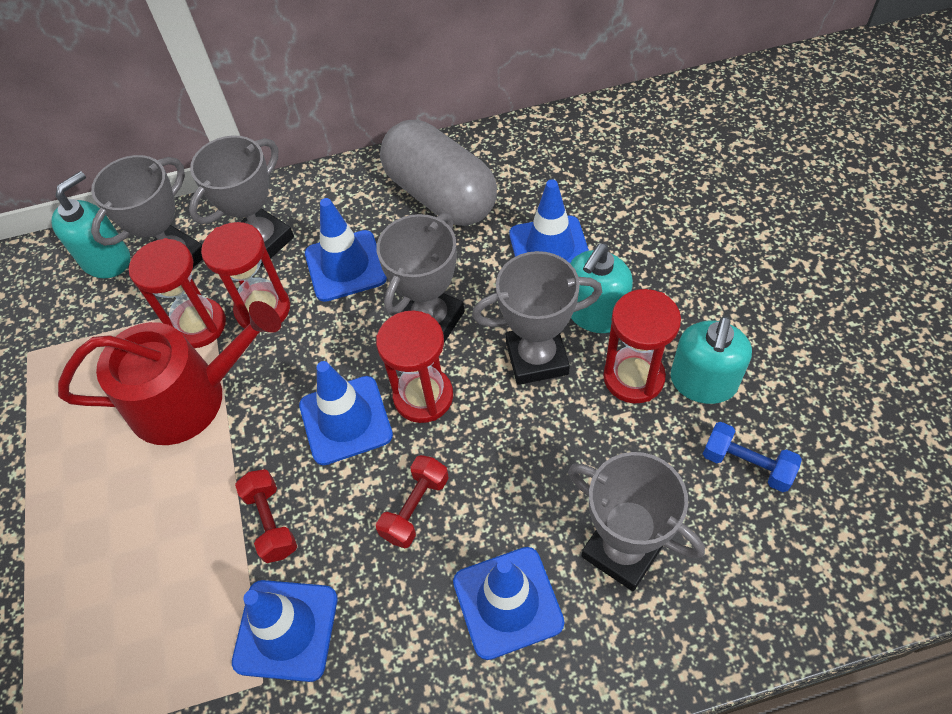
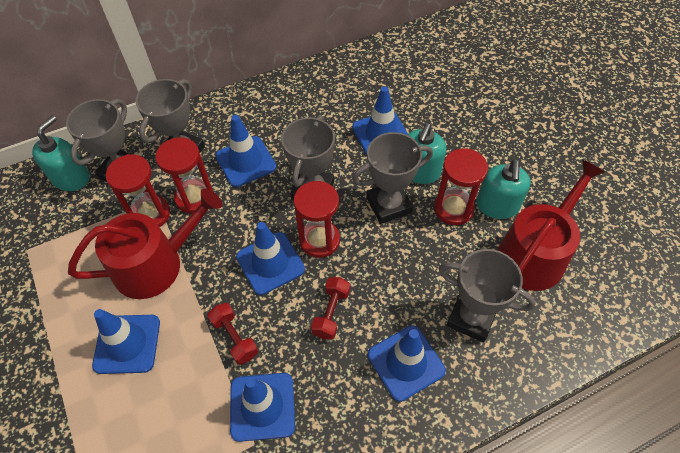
camera: 15 degrees left, 0 degrees up
(125, 506) = (127, 344): none -> blue traffic cone
(440, 195) = (300, 108): grey capsule -> none
(746, 464) = (535, 253): blue dumbbell -> red watering can

